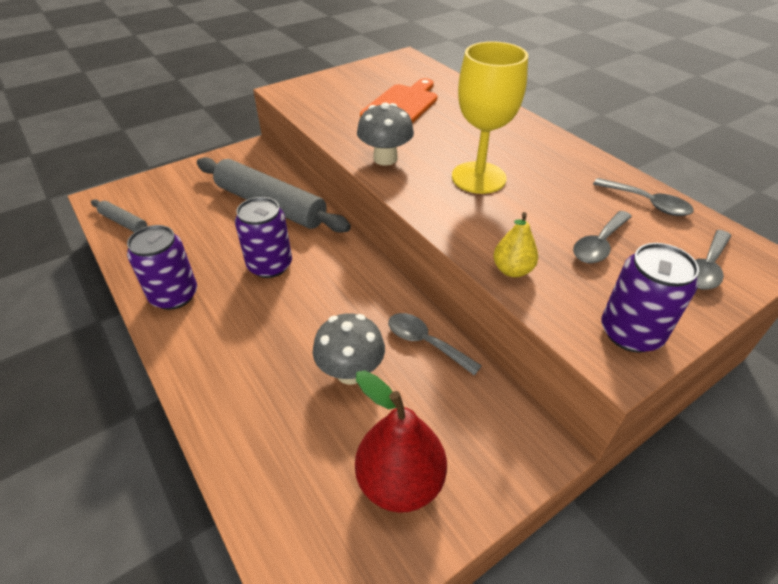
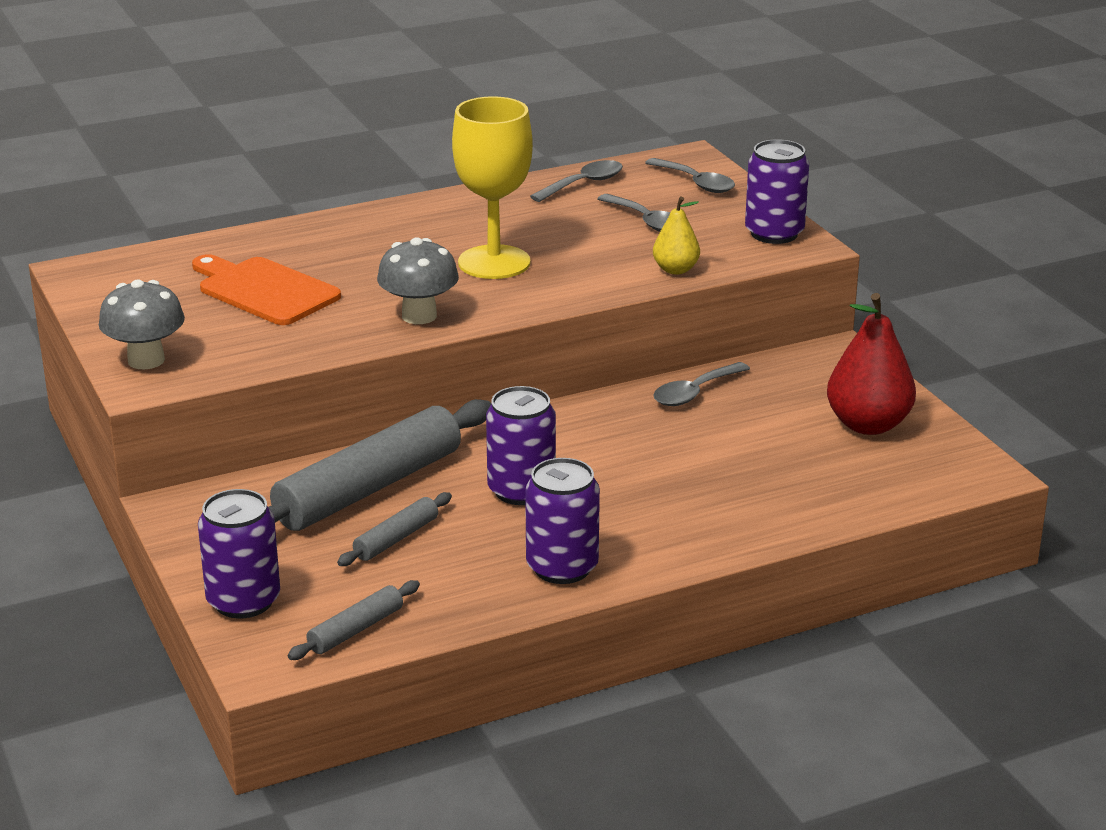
camera: 80 degrees left, 15 degrees down
(160, 183) = (243, 601): none -> purple can
(215, 223) = (396, 538): none -> grey rolling pin
(350, 372) = (728, 441): grey mushroom -> grey mushroom (146, 360)

